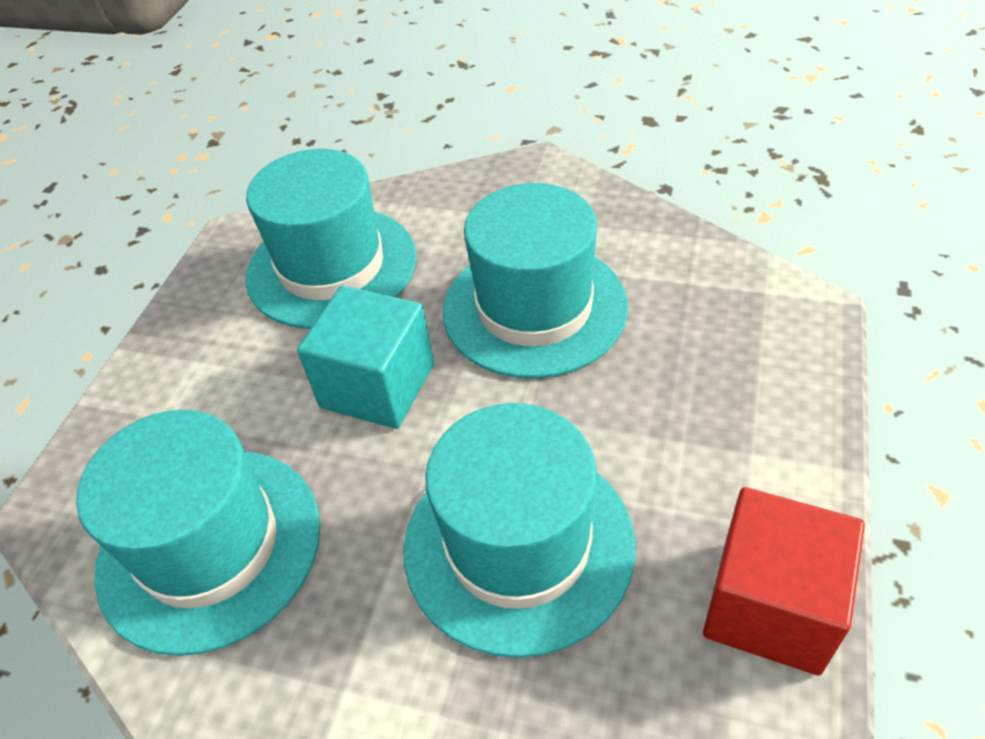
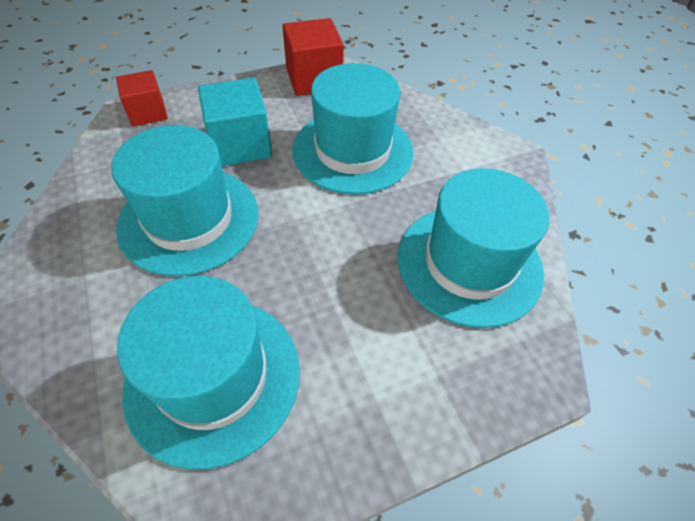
camera: 135 degrees left, 5 degrees up
(377, 385) = (308, 260): turquoise cube -> turquoise cube (240, 144)
(793, 330) = (148, 113): none -> red cube

